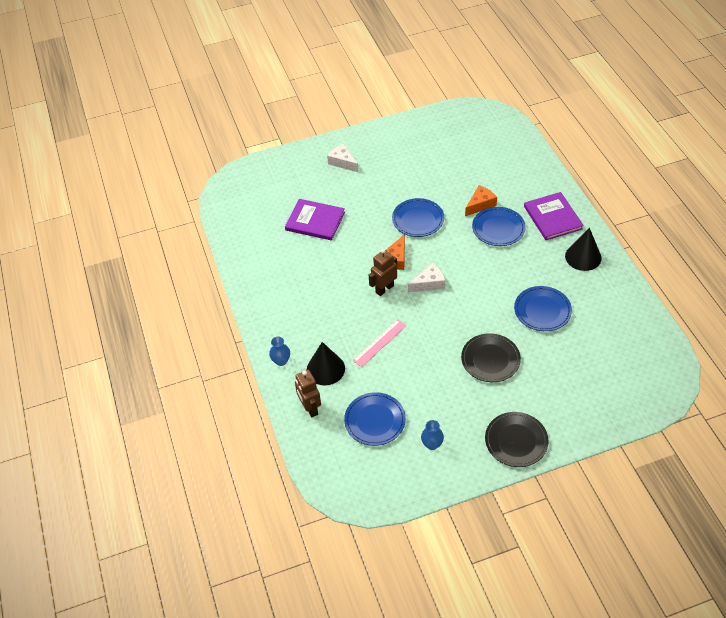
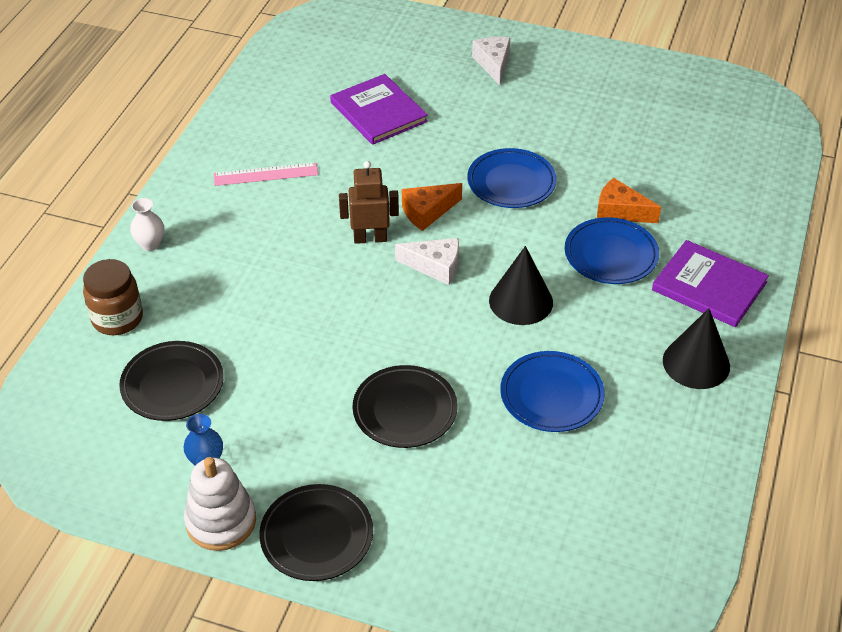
camera: 35 degrees right, 5 degrees down
(281, 361) = (150, 244): blue vase -> white vase
(310, 408) = (117, 318): brown robot -> brown jar
(325, 369) = (189, 286): black cone -> black cone (521, 301)
(375, 421) = (172, 385): blue plate -> black plate
(379, 343) = (288, 297): pink ruler -> pink ruler (266, 174)
(469, 465) = (221, 521): none -> white stacking toy
(480, 204) = (620, 211): orange cheese -> orange cheese turned 150 degrees counterclockwise
(552, 217) = (709, 286): purple book -> purple book turned 75 degrees counterclockwise

